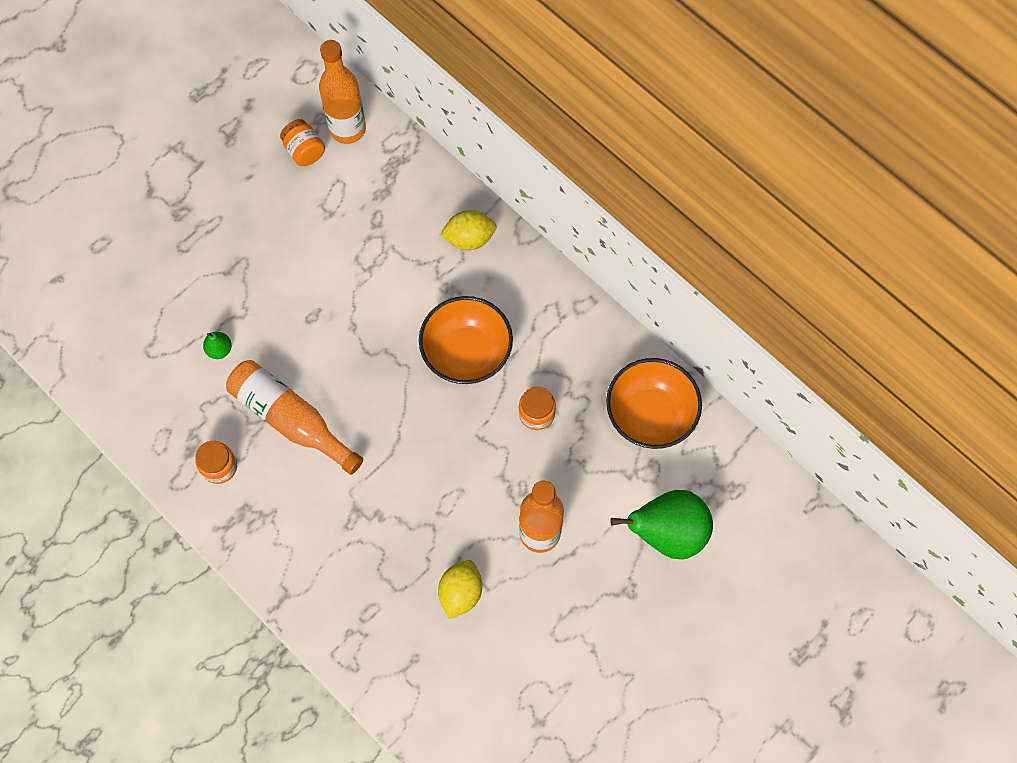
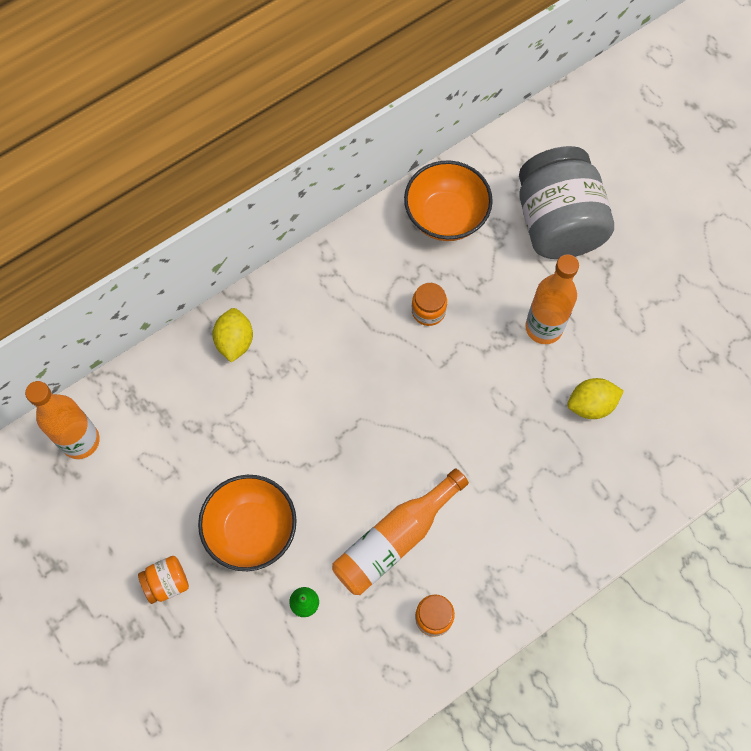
camera: 80 degrees left, 0 degrees up
(304, 151) = (95, 488): orange jar -> orange jar (167, 583)
(460, 592) = (591, 405): yellow lemon -> yellow lemon turned 45 degrees counterclockwise
(466, 353) = (355, 363): orange bowl -> orange bowl (251, 530)
(667, 533) = (557, 223): green pear -> grey jar

